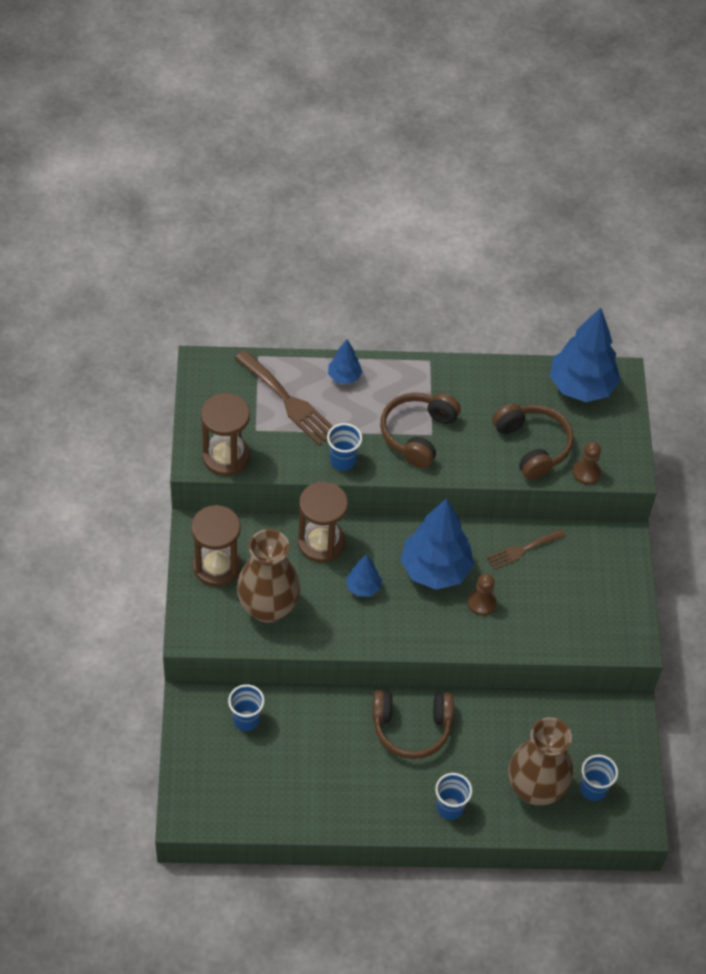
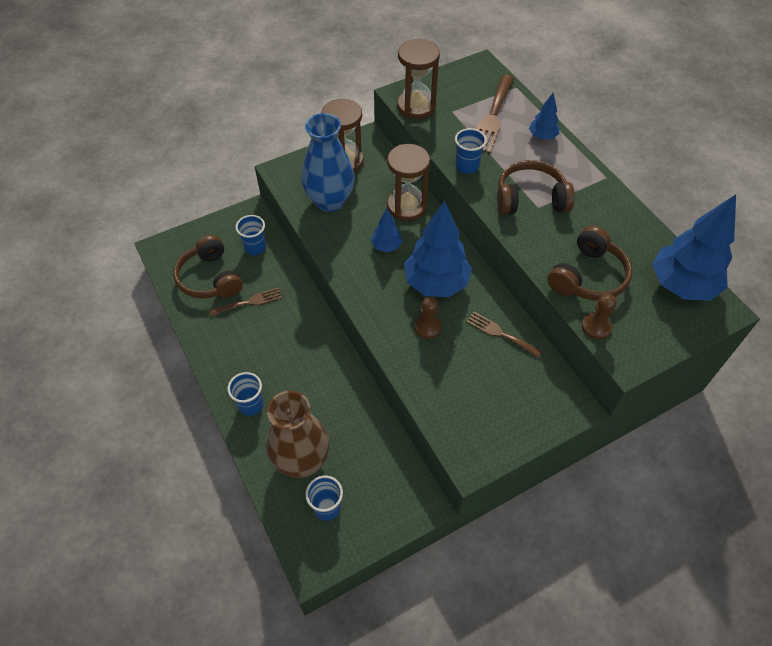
camera: 65 degrees right, 0 degrees up
(268, 608) = (330, 201): brown vase -> blue vase
(320, 756) = (249, 302): none -> brown fork
(411, 728) = (307, 348): brown headphones -> brown headphones (210, 278)

